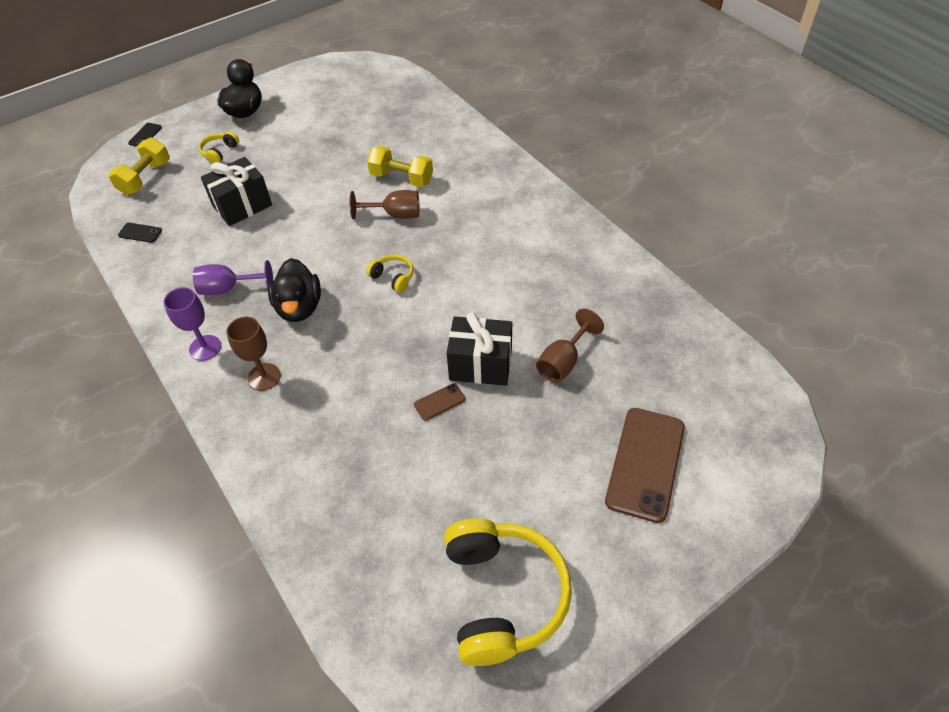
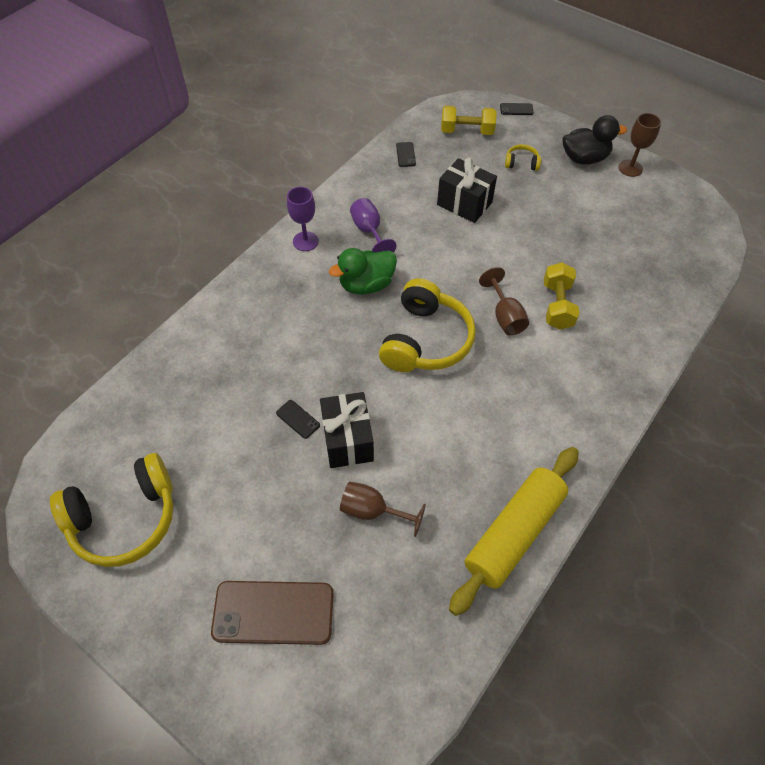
camera: 70 degrees right, 5 degrees up
(264, 377) = (289, 288): brown goblet -> brown goblet (630, 168)
(299, 307) = (366, 285): black duck -> green duck
(393, 277) = (425, 340): yellow headphones -> yellow headphones, size x2.28
(439, 402) = (298, 419): brown phone -> black phone
(612, 269) = (514, 533): none -> yellow rolling pin

